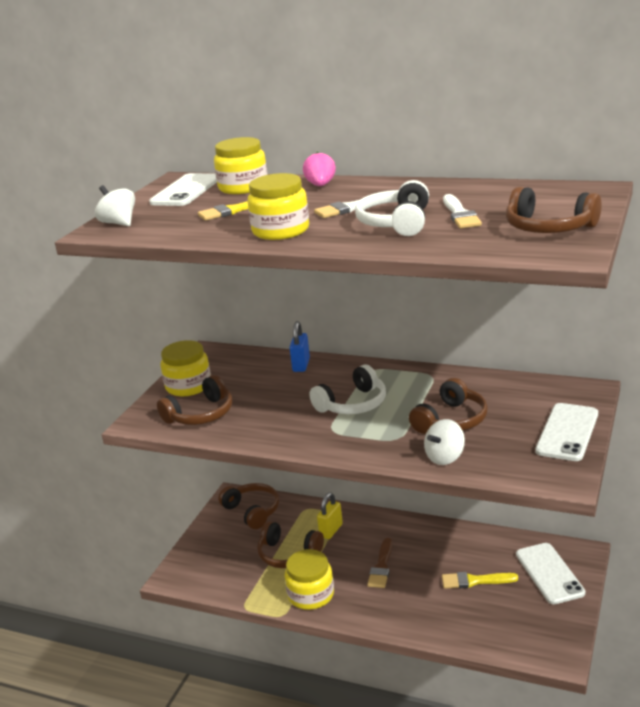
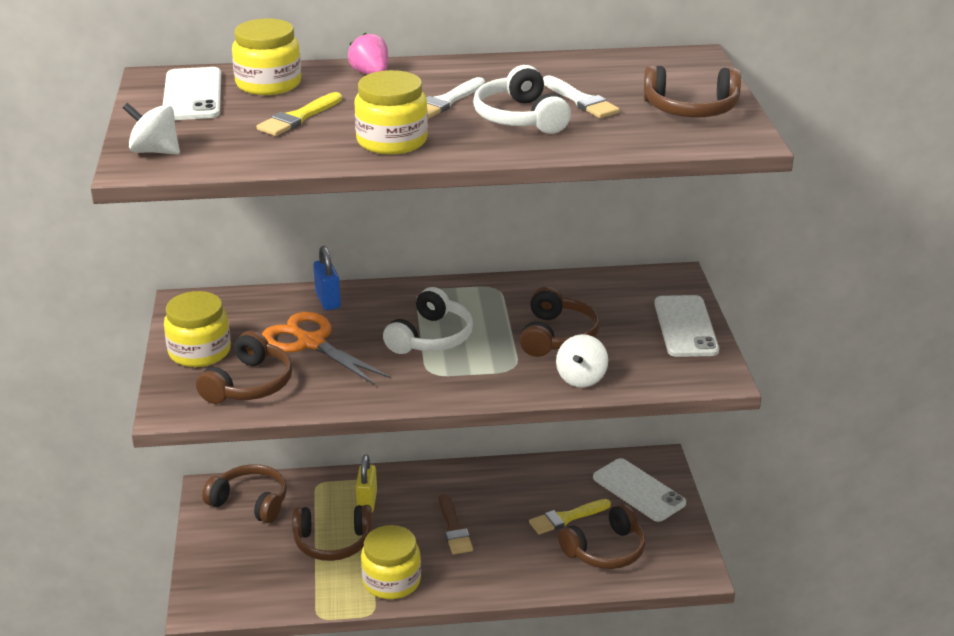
camera: 30 degrees left, 5 degrees up
(265, 393) = (311, 343): none -> orange scissors
(491, 616) = (606, 550): none -> brown headphones

